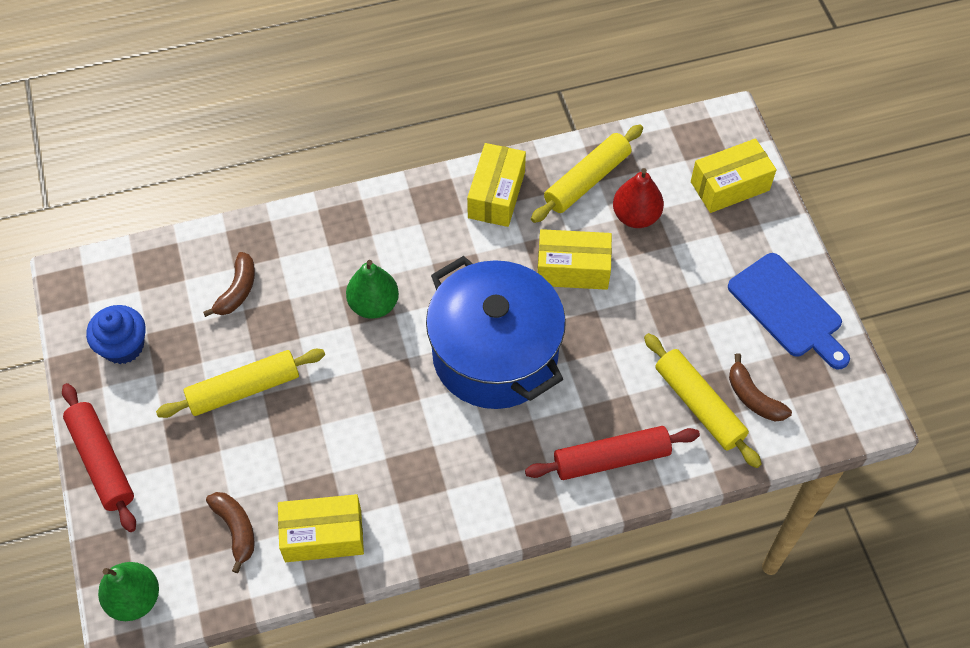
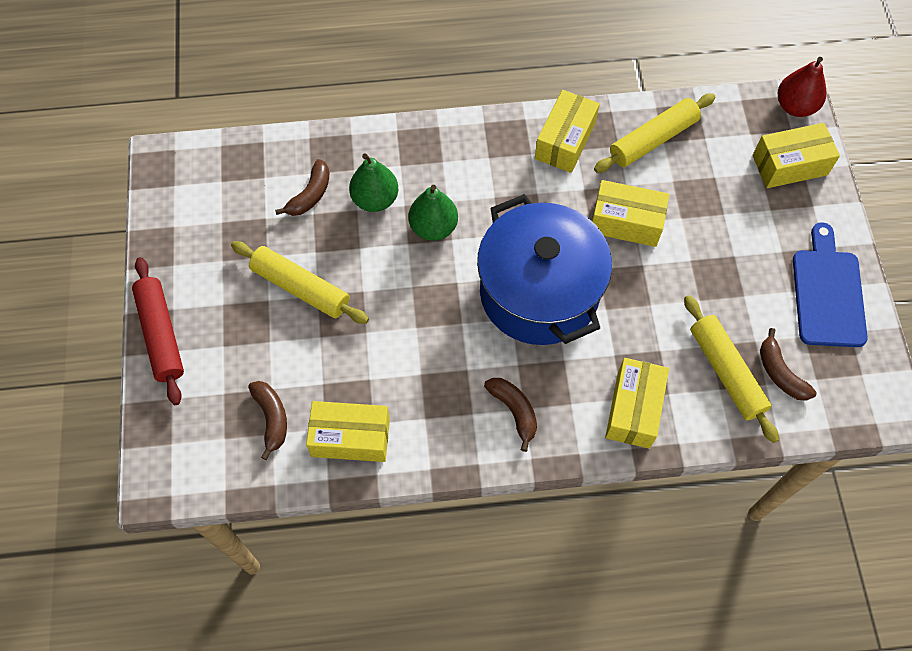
camera: 10 degrees right, 5 degrees up
(123, 346) = (198, 230): blue cupcake -> none
(134, 599) = (169, 467): green pear -> green pear (375, 199)
(244, 389) = (301, 287): yellow rolling pin -> yellow rolling pin turned 45 degrees clockwise
(489, 480) = (514, 411): none -> brown banana
(611, 458) = (633, 409): red rolling pin -> yellow box
(636, 216) = (694, 181): red pear -> red pear (795, 106)
(788, 309) = (828, 293): blue cutting board -> blue cutting board turned 150 degrees counterclockwise

